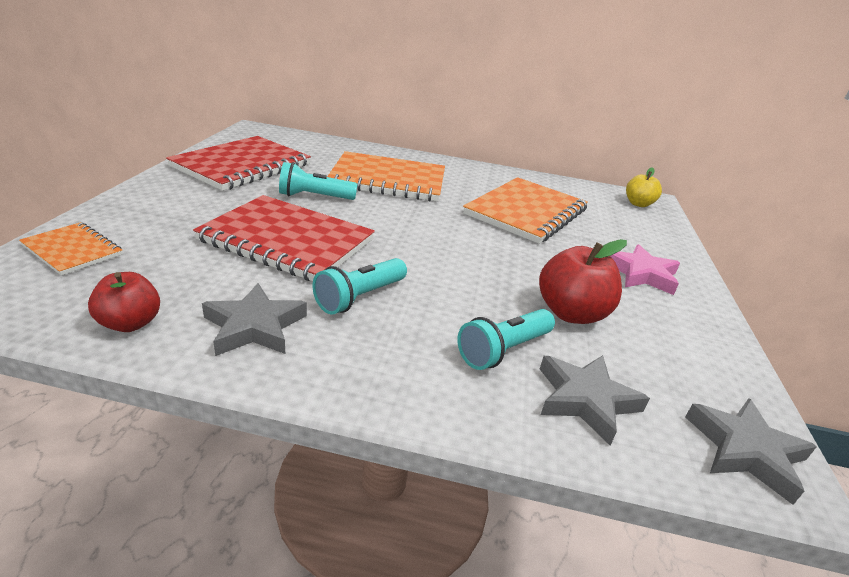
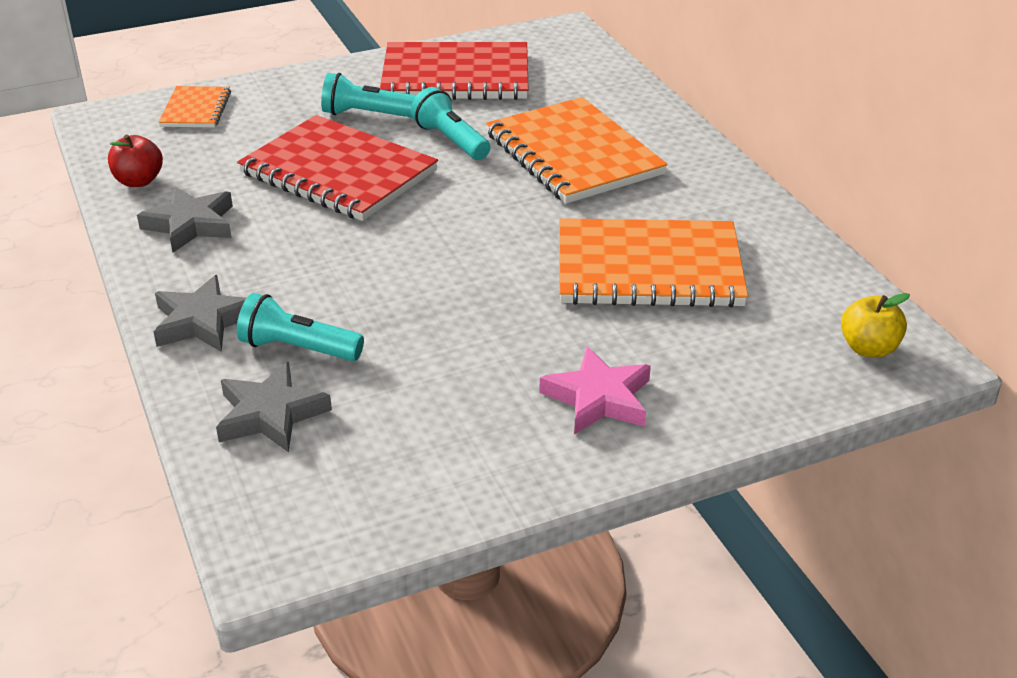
camera: 60 degrees right, 5 degrees up
(287, 240) = (338, 172): red notebook -> red notebook turned 45 degrees counterclockwise
(360, 297) = (291, 247): turquoise flashlight -> turquoise flashlight (366, 114)
(571, 313) = (420, 369): red apple -> none
(745, 450) = (291, 527): grey star -> grey star (203, 321)

